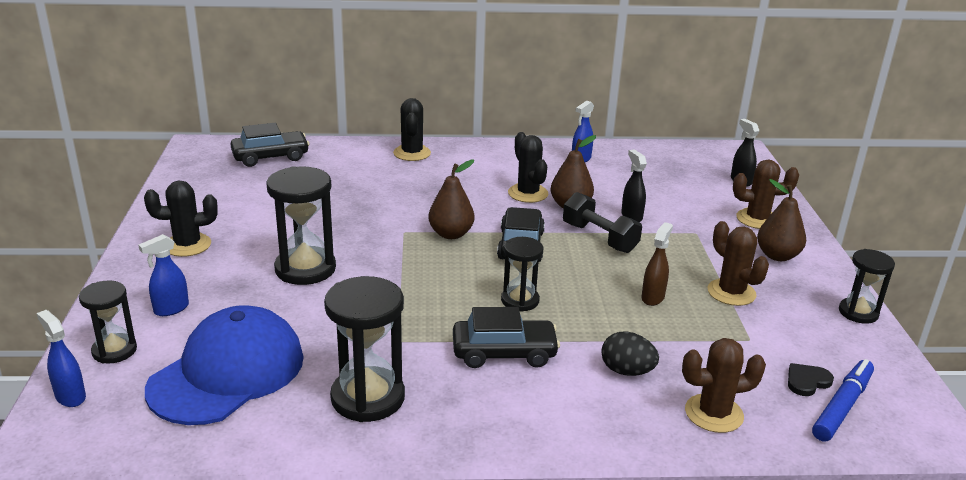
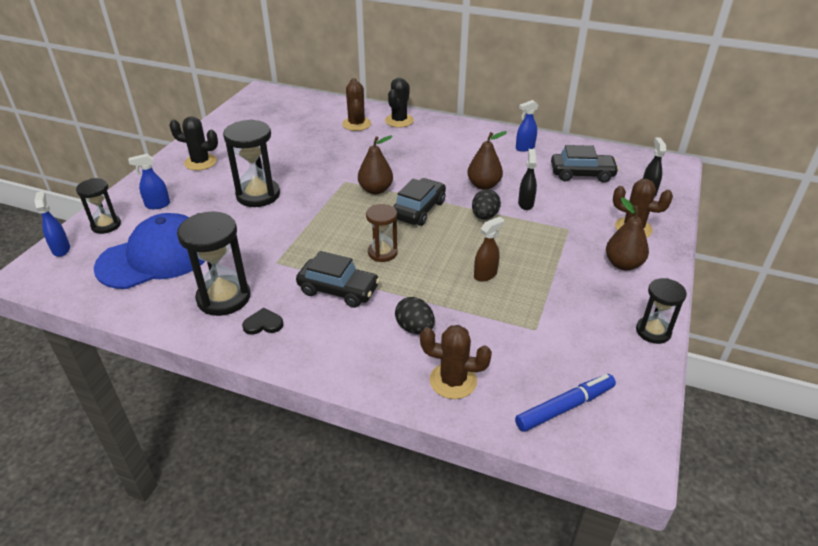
camera: 25 degrees right, 10 degrees up
(270, 157) = (301, 107): black car -> black car (582, 174)
(520, 300) = (382, 253): black hourglass -> brown hourglass
(528, 193) = (459, 169): black cactus -> none
(599, 238) = (484, 216): black dumbbell -> black egg
(731, 292) = (554, 286): brown cactus -> brown cactus (356, 124)
(807, 381) = (553, 377): black heart -> black heart (263, 324)

